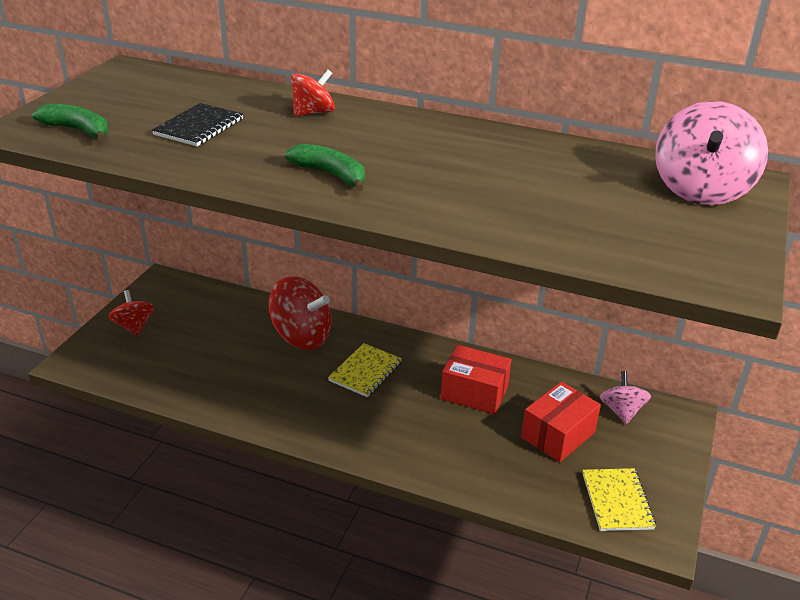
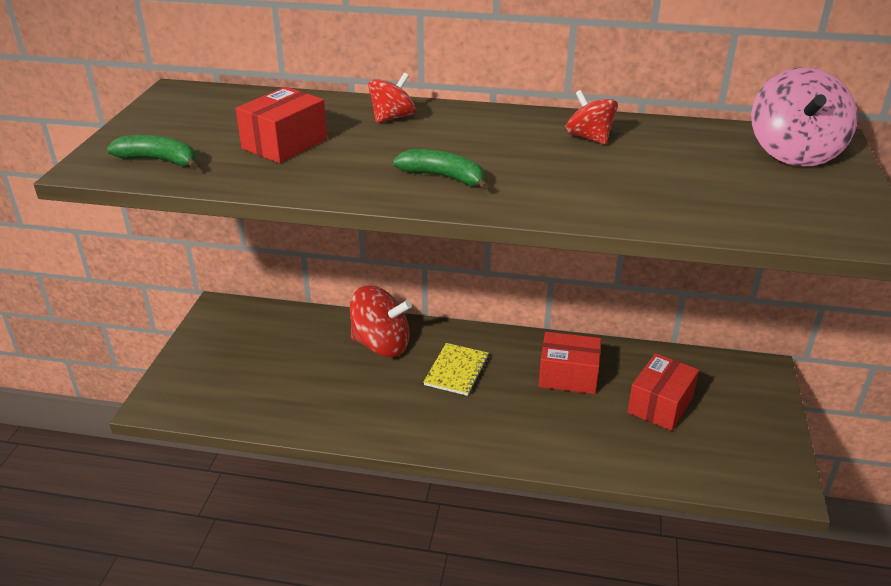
camera: 10 degrees left, 0 degrees up
(134, 326) = (206, 358): red spinning top -> red spinning top (589, 138)
(199, 127) = (284, 144): black notebook -> red box
(617, 501) = (736, 459): yellow notebook -> none
(621, 411) = (709, 373): pink spinning top -> none

